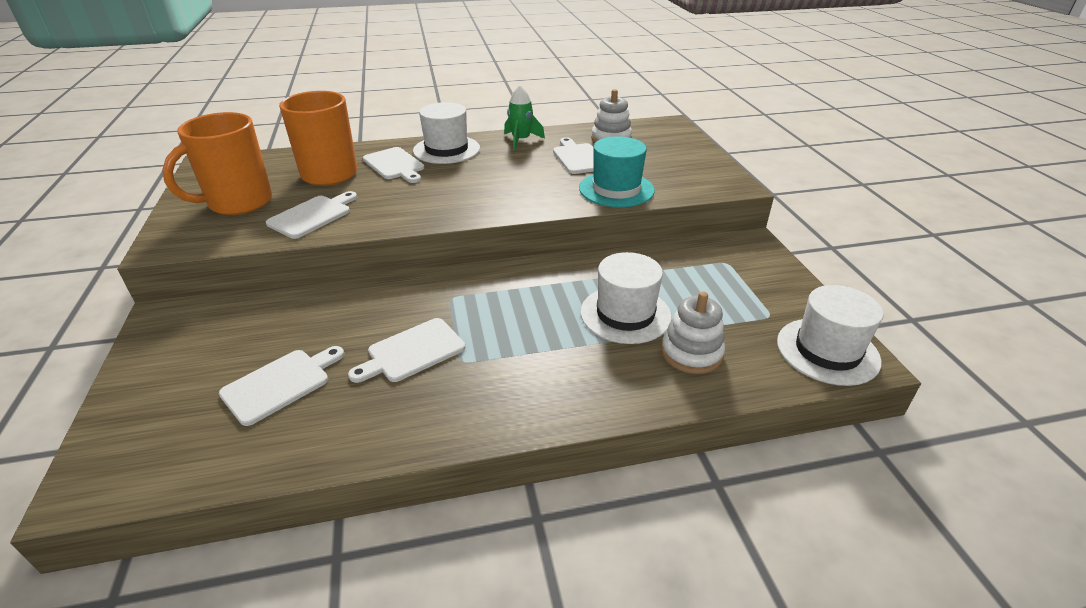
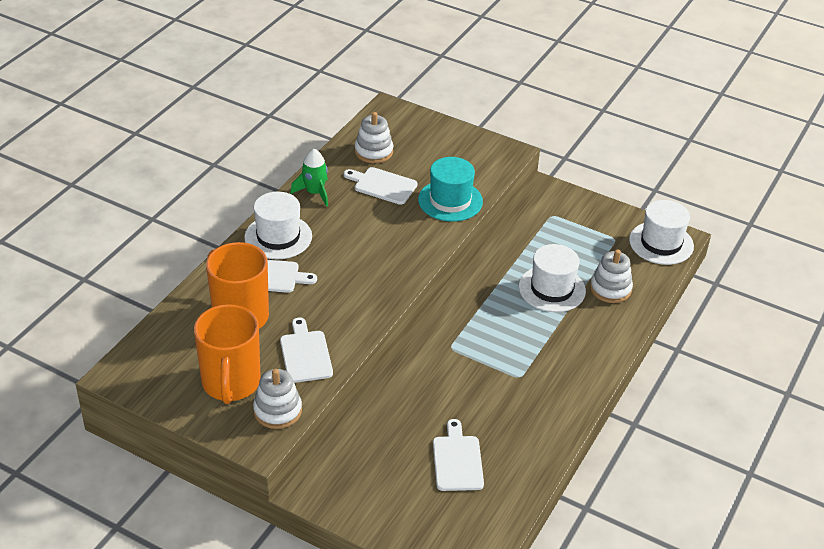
camera: 50 degrees left, 5 degrees up
(219, 235) = (277, 411): none -> white stacking toy
(412, 352) = (488, 392): white cutting board -> none

